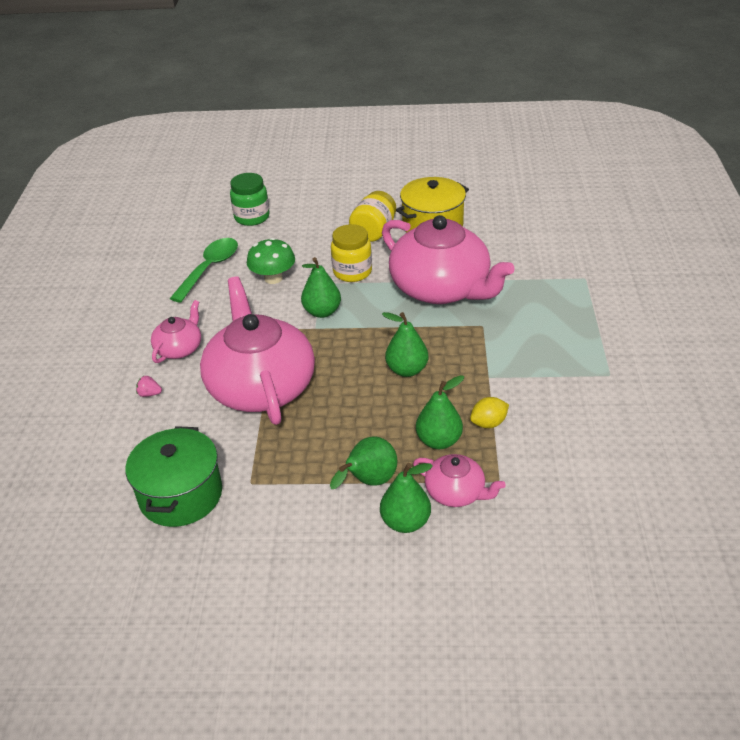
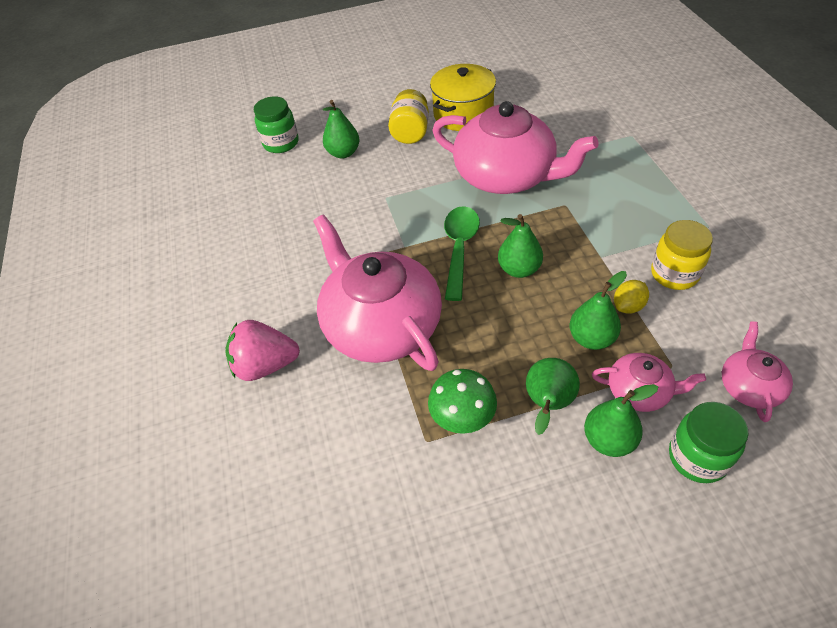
camera: 15 degrees left, 10 degrees up
(149, 394) = (265, 365): pink strawberry -> pink strawberry, size x2.48
(179, 348) = (273, 304): pink teapot -> pink teapot (749, 386)
(181, 495) = (357, 478): green pot -> none
(210, 268) = (263, 207): green spoon -> green spoon (459, 248)
(273, 278) = (335, 203): green mushroom -> green mushroom (462, 417)
(322, 312) = (402, 227): green pear -> green pear (343, 153)
(352, 272) = (411, 178): yellow jar -> yellow jar (674, 274)
(475, 555) = (697, 457): none -> green jar

